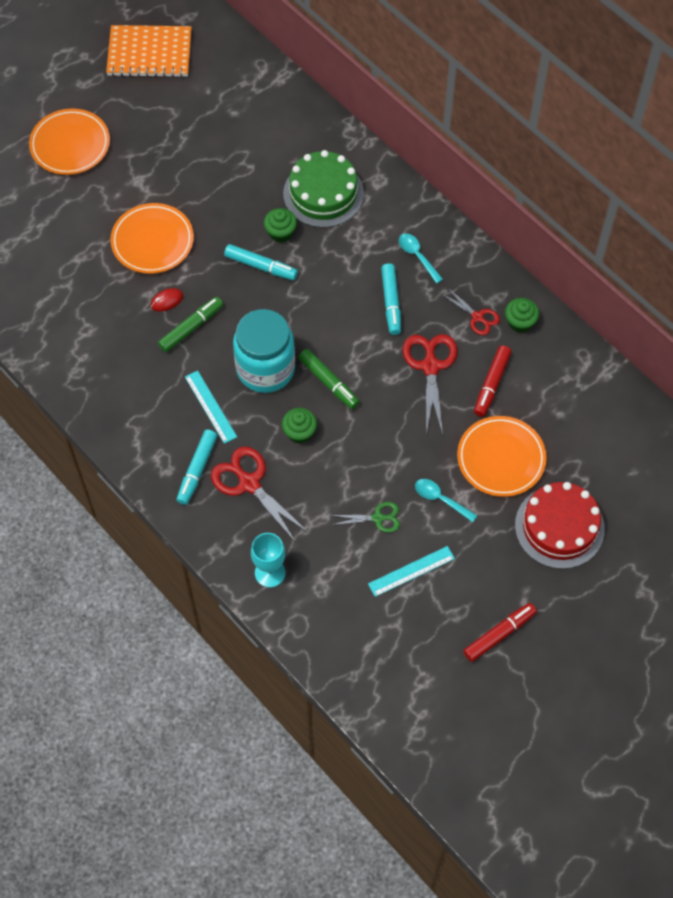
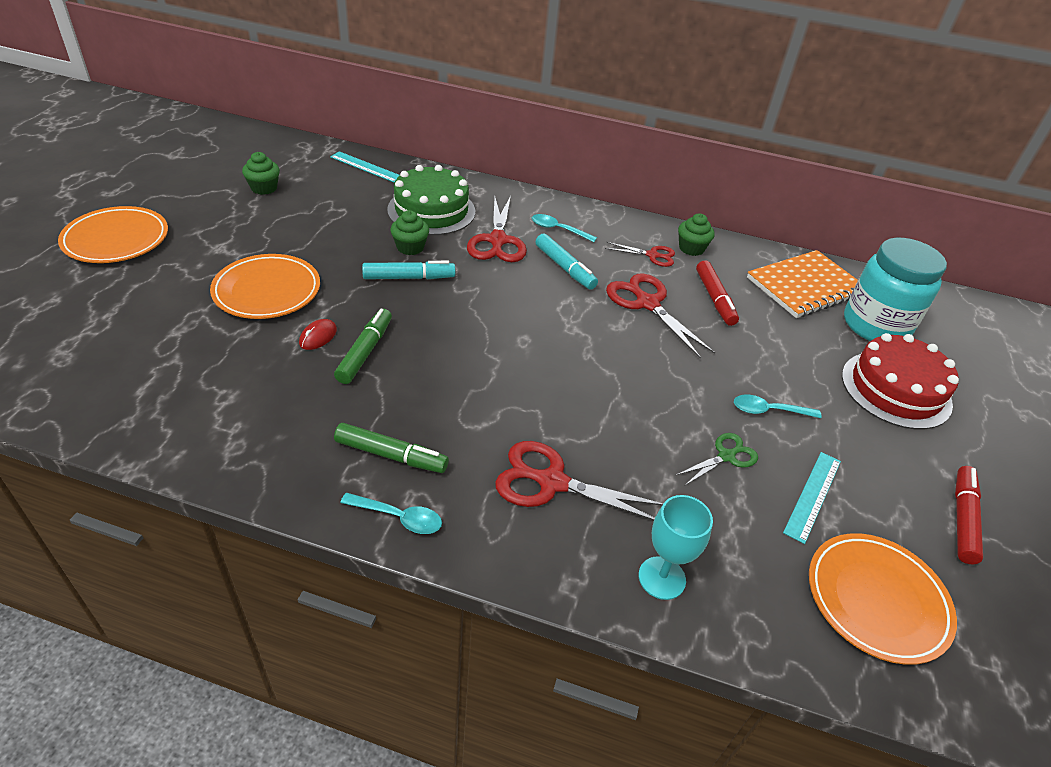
camera: 35 degrees left, 20 degrees down
(145, 464) = (399, 517): none -> turquoise spoon
(149, 53) = (179, 158): orange notebook -> orange notebook (805, 286)
(197, 470) = (474, 495): turquoise marker -> none
(211, 406) = (443, 419): turquoise ruler -> turquoise ruler (366, 167)
(265, 369) = (481, 361): turquoise jar -> turquoise jar (875, 326)
(299, 432) = (568, 406): green cupcake -> green cupcake (264, 188)
(329, 382) = (560, 349): green marker -> green marker (391, 455)
(356, 251) = (497, 241): none -> red scissors
(501, 458) = (784, 353): orange plate -> orange plate (876, 600)

